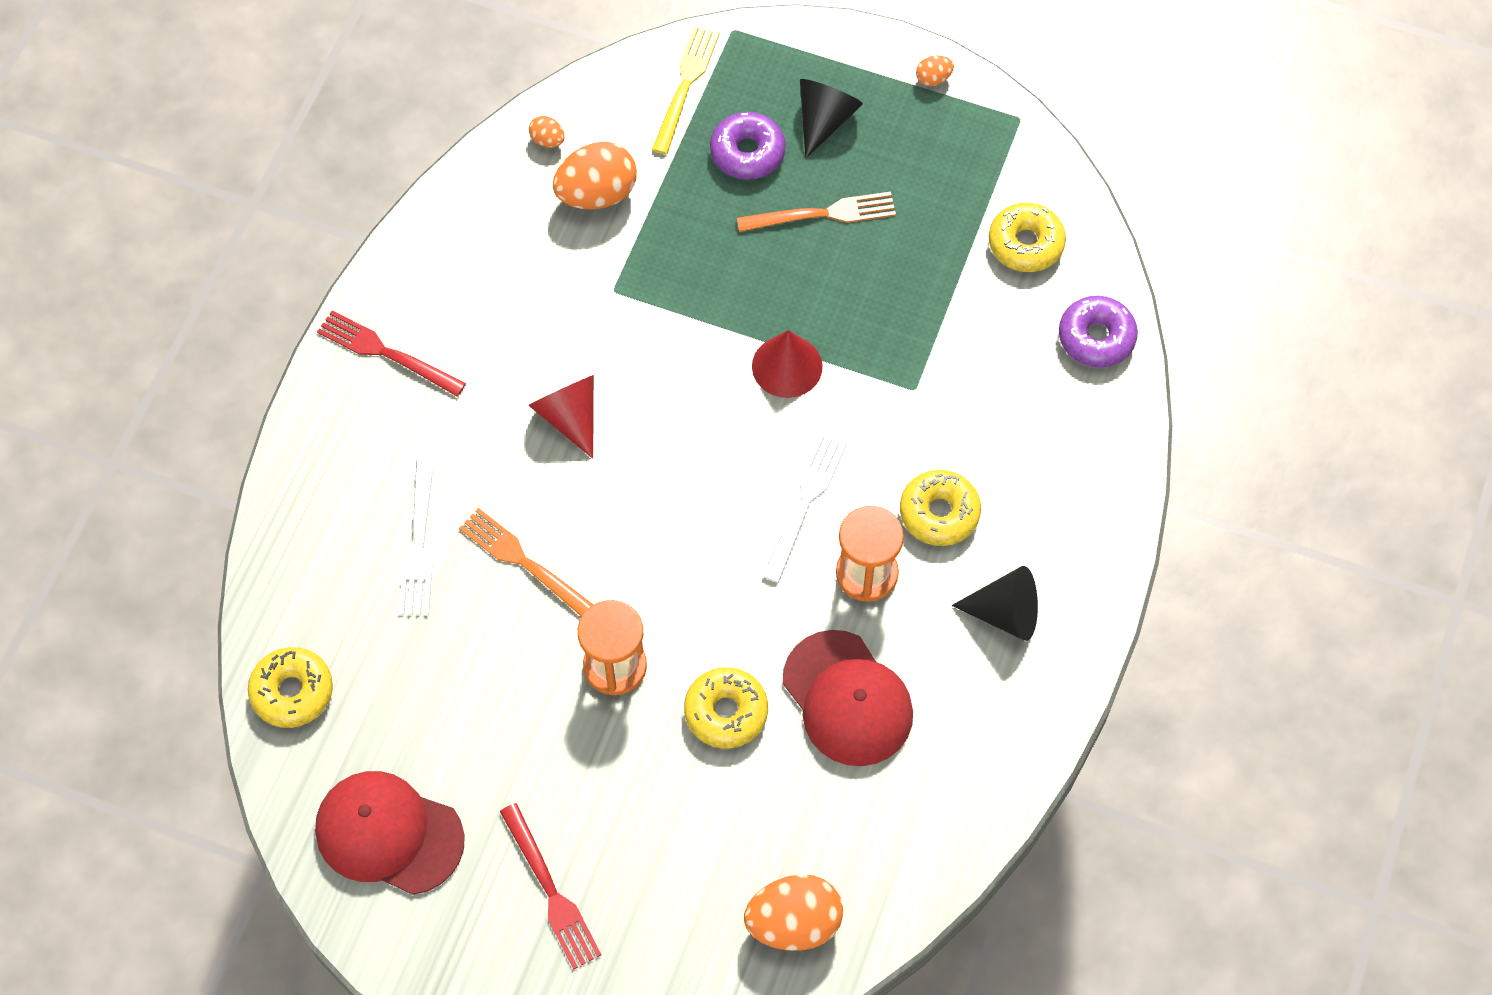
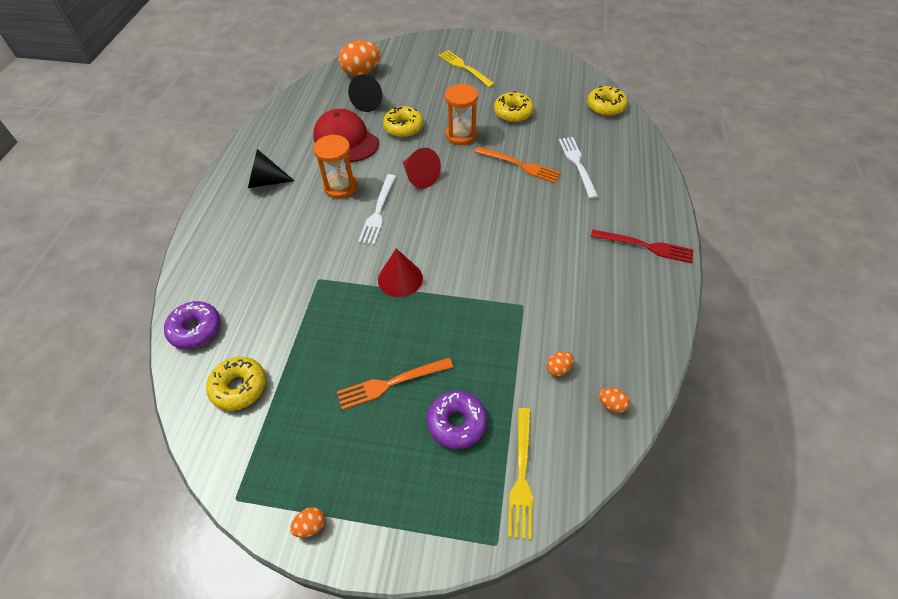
camera: 170 degrees right, 10 degrees down
(389, 834) = (538, 73): red cap -> none
(551, 891) = (464, 67): red fork -> yellow fork
(569, 417) = (523, 231): red cone -> red cone (419, 177)
(597, 194) = (558, 368): orange egg -> orange egg, size x0.46
(824, 120) = (400, 464): black cone -> black cone (369, 102)
(939, 513) = (301, 218): yellow donut -> yellow donut (513, 113)

